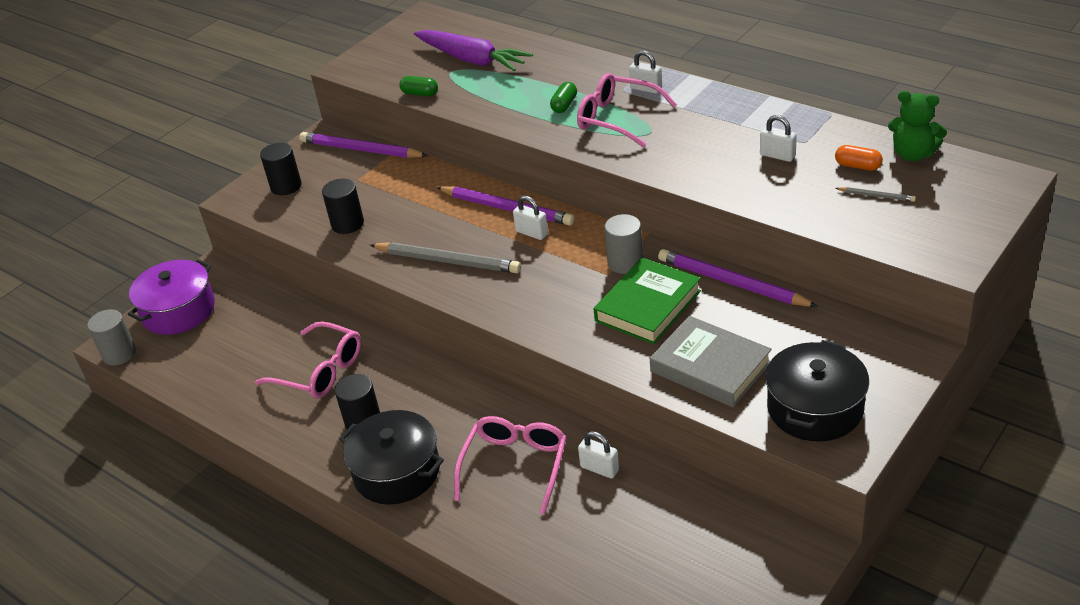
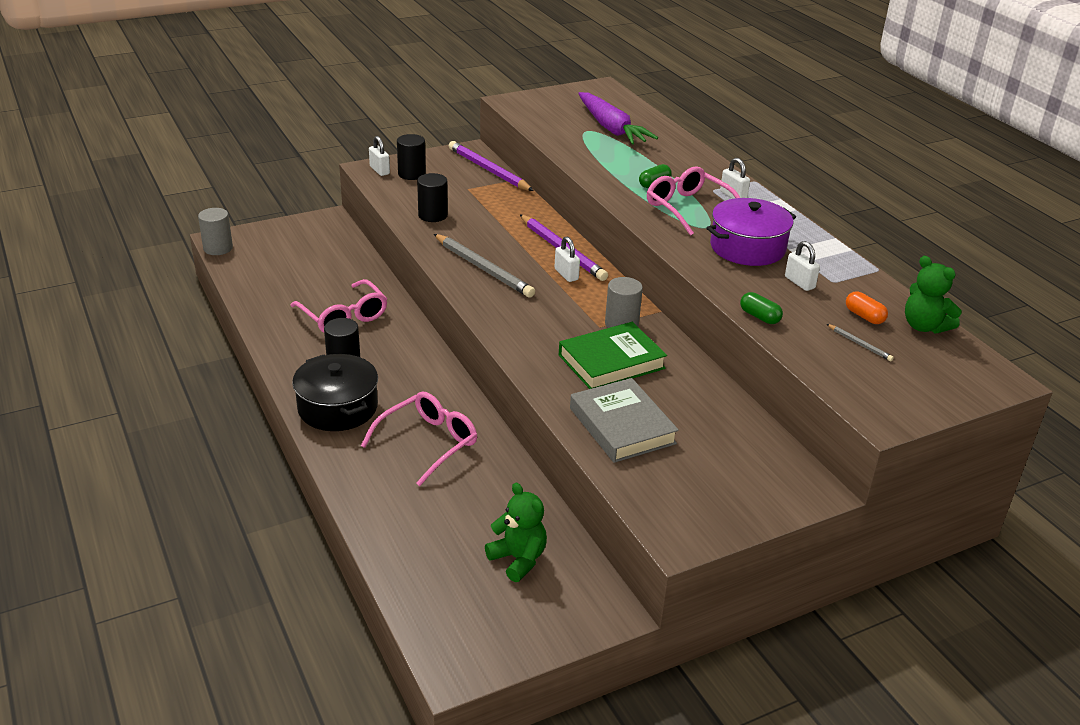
camera: 20 degrees right, 5 degrees down
(178, 310) = (282, 236): purple pot -> purple pot (747, 247)
(420, 93) = (548, 137): green capsule -> green capsule (759, 317)
(599, 468) = (491, 474): white padlock -> white padlock (379, 170)
(692, 540) = (518, 559): none -> green teddy bear
(732, 283) = (697, 373): purple pencil -> none
(815, 408) = (683, 493): black pot -> none

